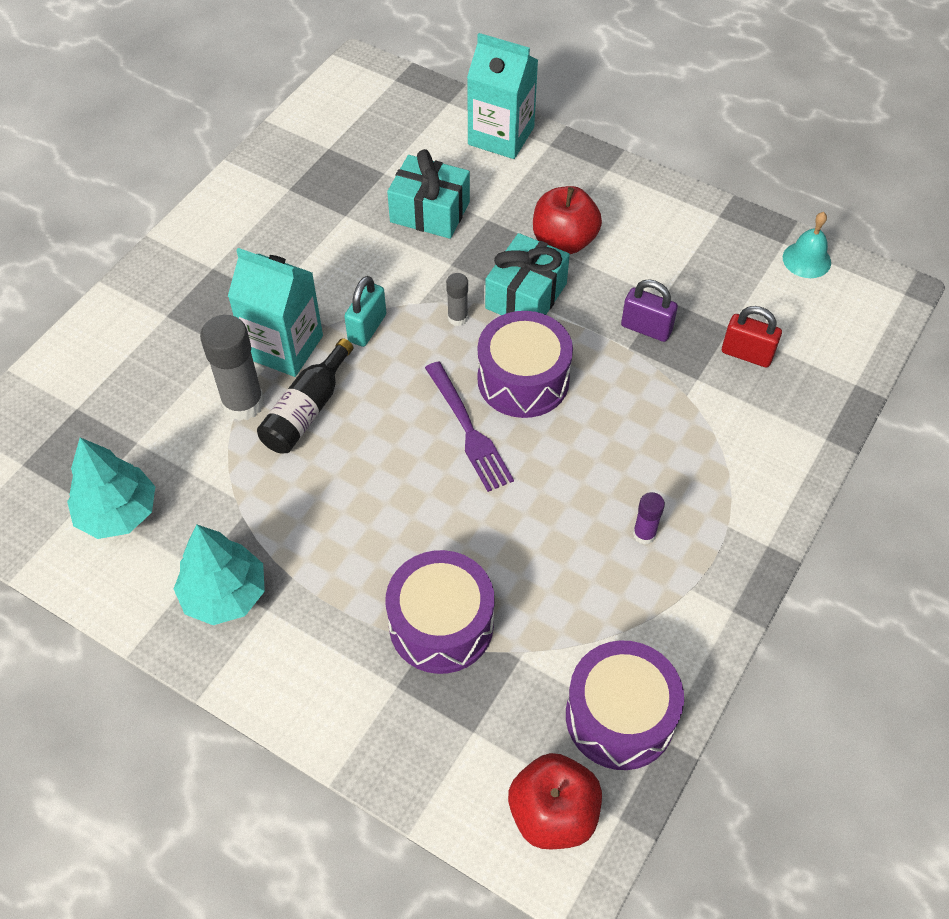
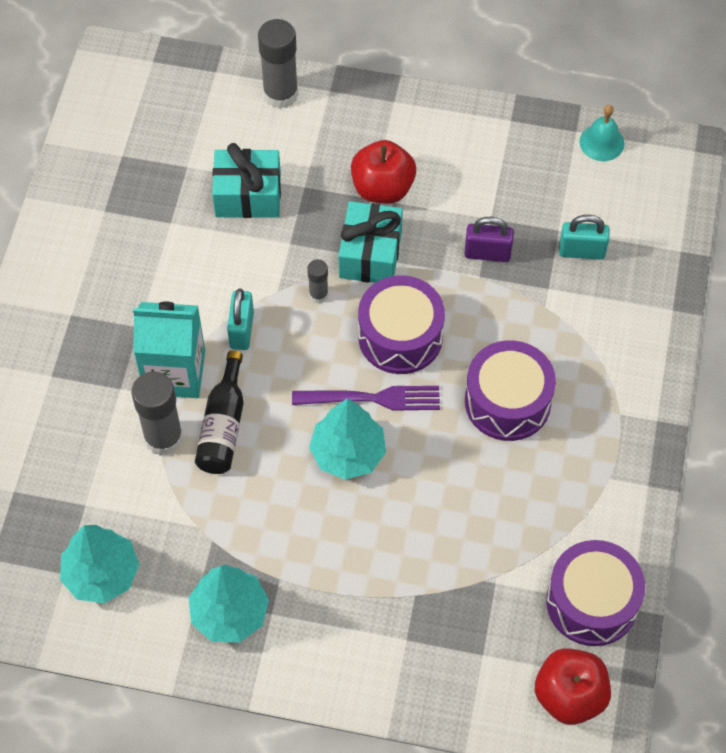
camera: 20 degrees left, 5 degrees up
(420, 475) = (348, 453): none -> turquoise tree
(441, 624) = (421, 576): purple drum -> purple drum (507, 401)
(468, 430) = (372, 398): purple fork -> purple fork turned 45 degrees counterclockwise
(501, 136) = (280, 94): turquoise carton -> grey glue stick
(644, 534) = (555, 444): purple glue stick -> none
(747, 354) = (581, 251): red padlock -> turquoise padlock

